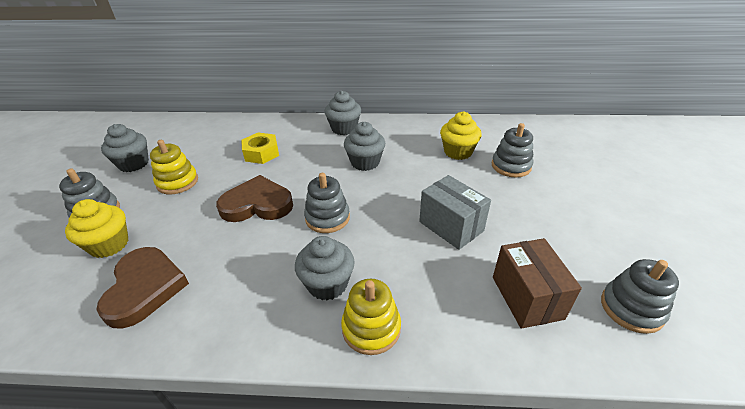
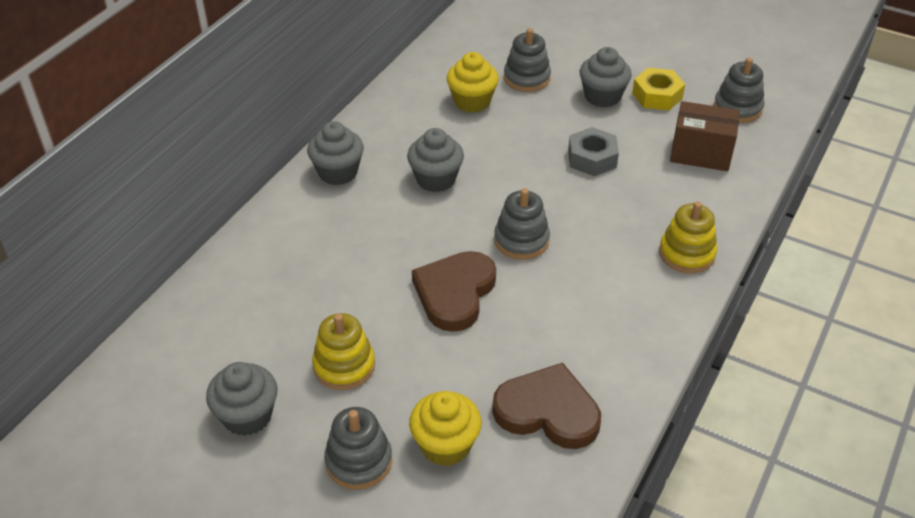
camera: 65 degrees left, 5 degrees up
(261, 153) = (335, 267): yellow nut -> yellow nut (657, 96)
(327, 284) = (621, 267): grey cupcake -> grey cupcake (602, 96)
(451, 226) = (592, 158): grey box -> grey nut

